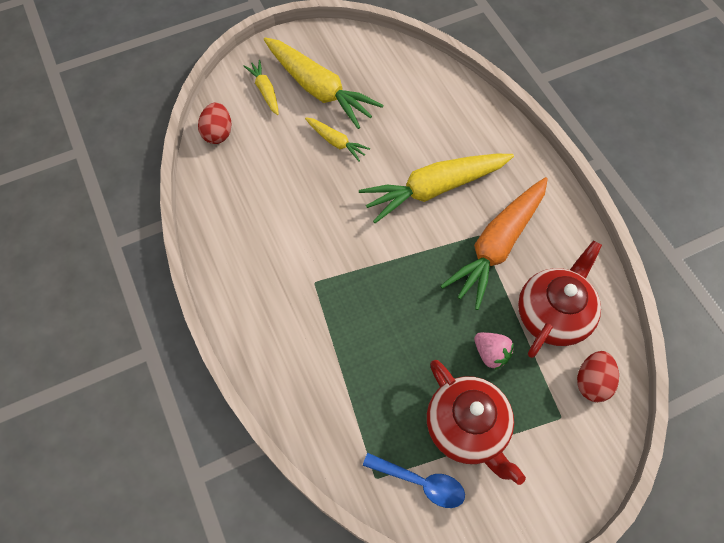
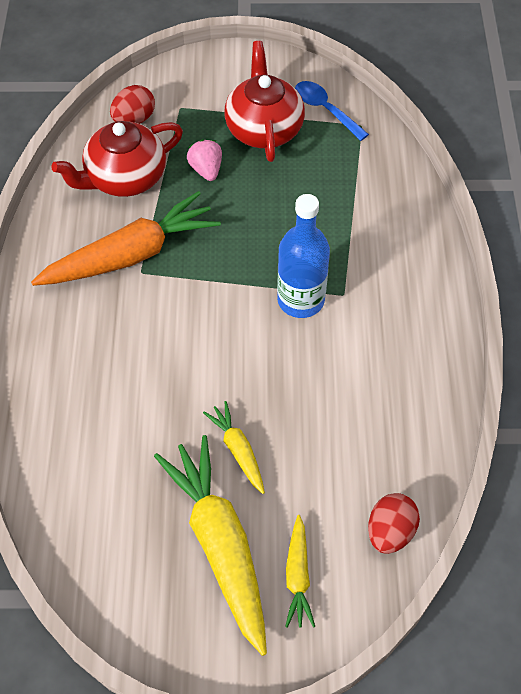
camera: 155 degrees left, 5 degrees down
(345, 263) = (300, 300): none -> blue bottle
(434, 189) = (155, 340): yellow carrot -> none

